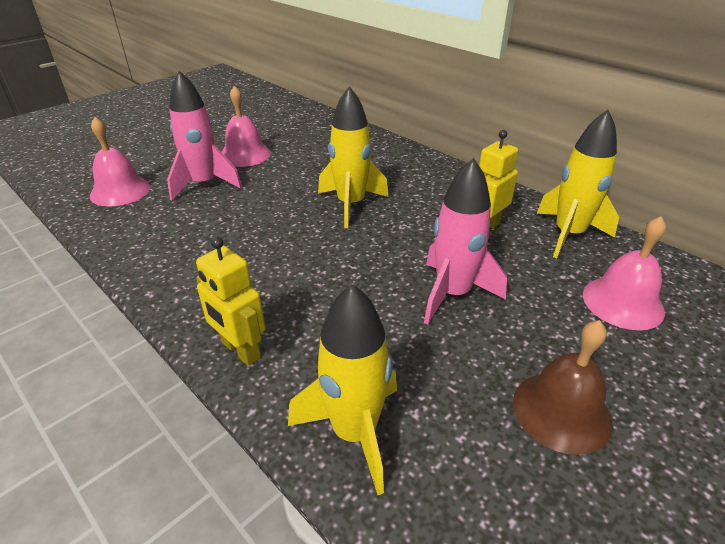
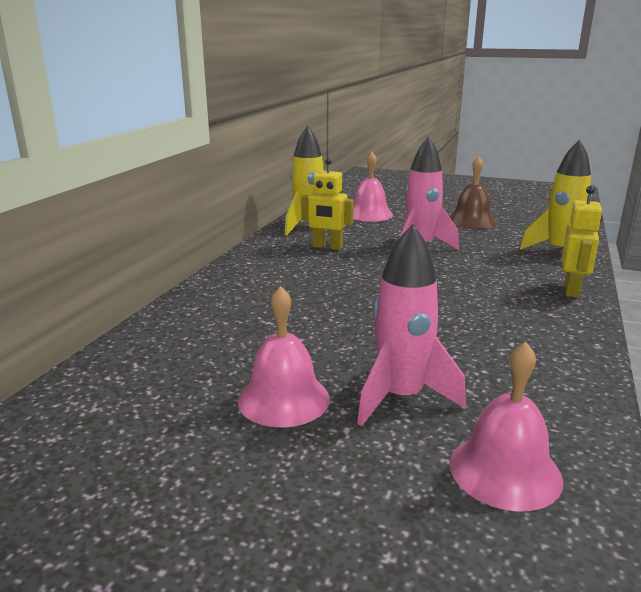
camera: 115 degrees left, 15 degrees down
(351, 205) = (347, 297): yellow rocket -> none

